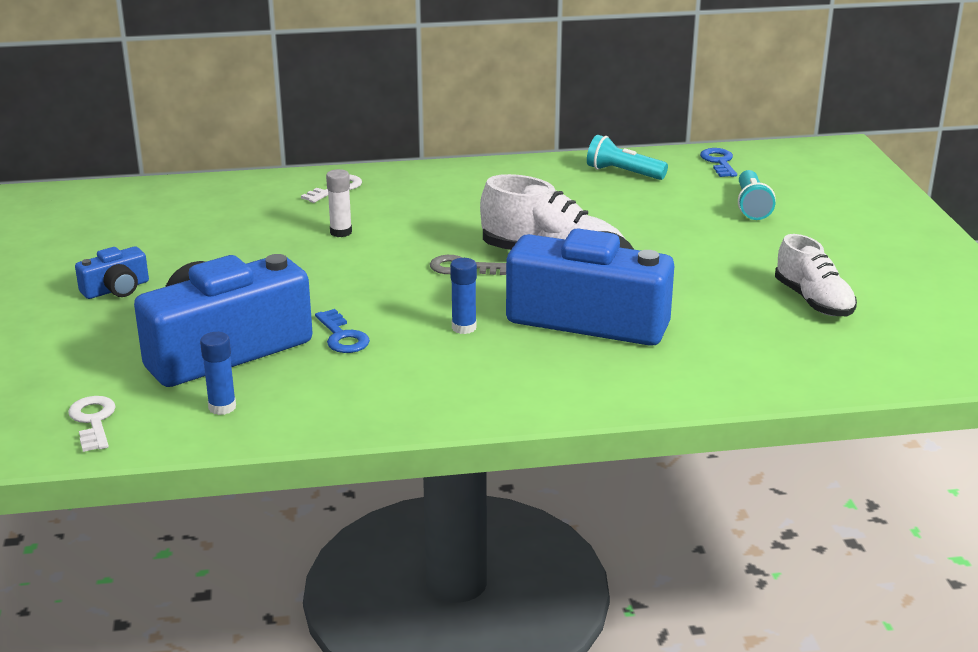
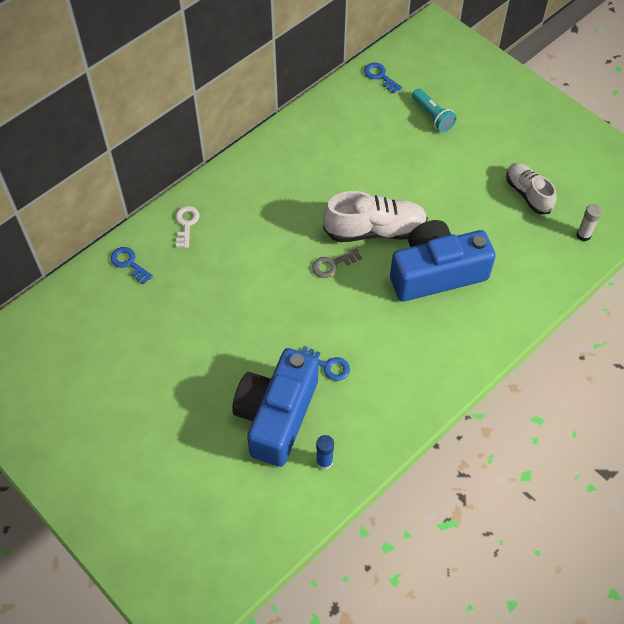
camera: 35 degrees left, 30 degrees up
(93, 421) = (270, 515): white key -> none
(116, 289) = (159, 400): blue camera -> none
(235, 193) = (129, 263): none -> blue key
(341, 232) = (233, 268): white glue stick -> white glue stick (583, 235)
(464, 328) = (382, 319): blue glue stick -> none
(623, 173) = (337, 117): turquoise flashlight -> none
(813, 301) = (528, 194): white shoe -> white shoe turned 150 degrees counterclockwise

